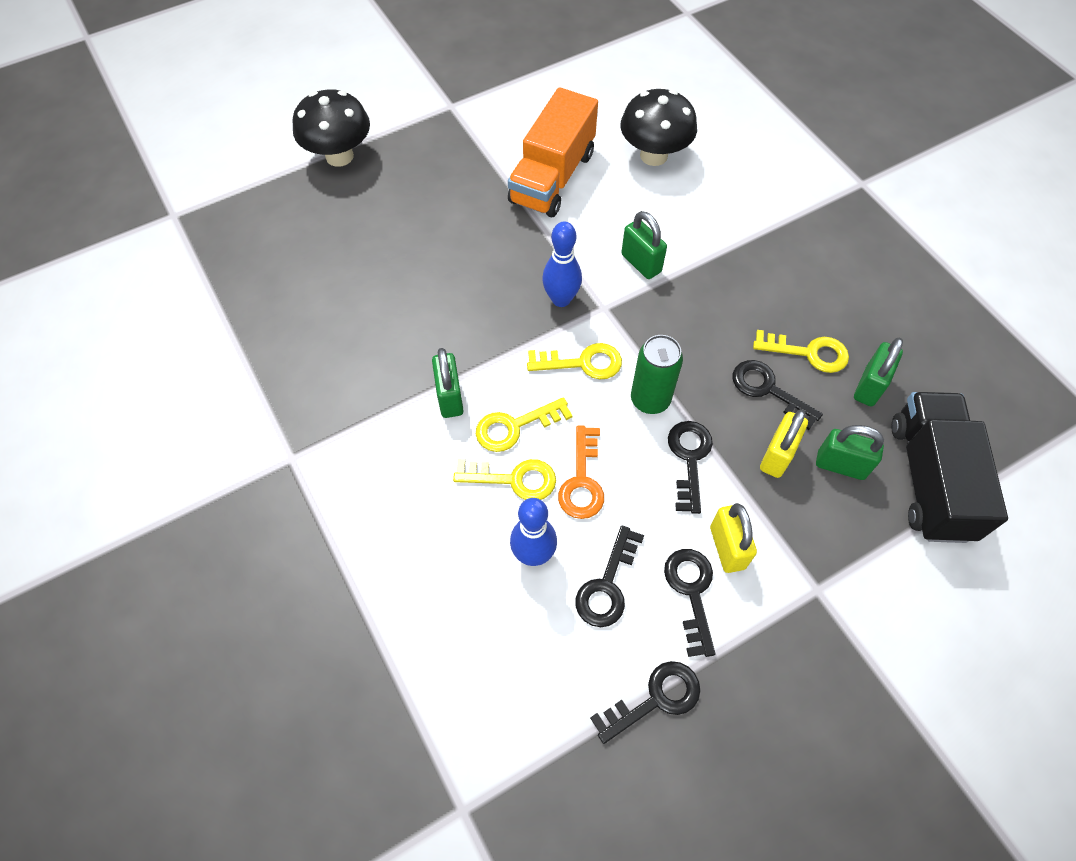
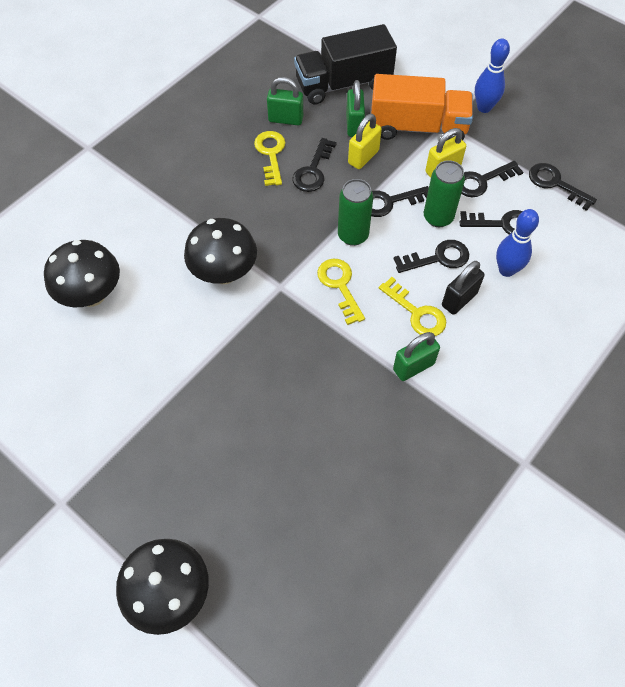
camera: 110 degrees left, 0 degrees up
(513, 479) = (459, 299): yellow key -> black padlock
(552, 177) = (143, 369): orange truck -> orange truck (417, 127)
(561, 299) = (284, 319): blue bowling pin -> blue bowling pin (484, 107)
(582, 480) = (438, 258): orange key -> black key
(641, 263) = (224, 273): green padlock -> black mushroom
(646, 507) = (438, 217): none -> green can
(777, 455) = (363, 157): yellow padlock -> yellow padlock turned 60 degrees counterclockwise

